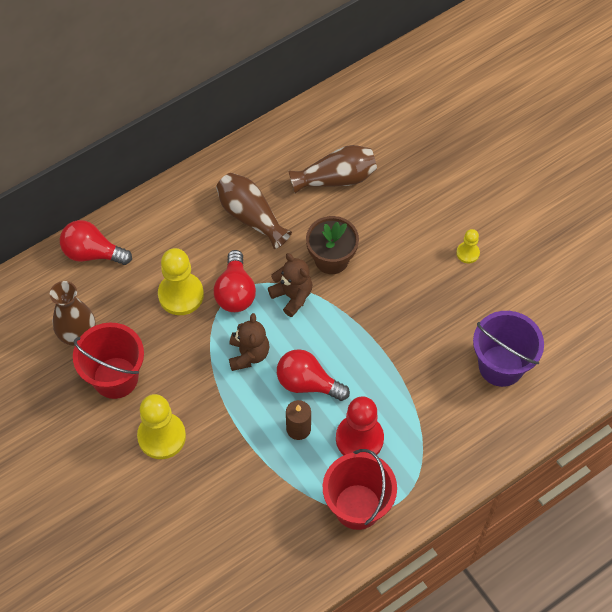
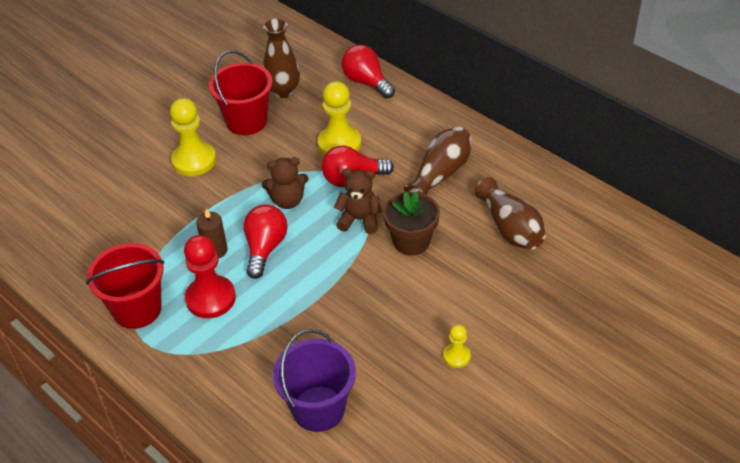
camera: 80 degrees right, 15 degrees down
(92, 253) = (366, 82): red light bulb -> red light bulb turned 45 degrees counterclockwise
(292, 296) = (359, 220): brown teddy bear -> brown teddy bear turned 120 degrees counterclockwise

